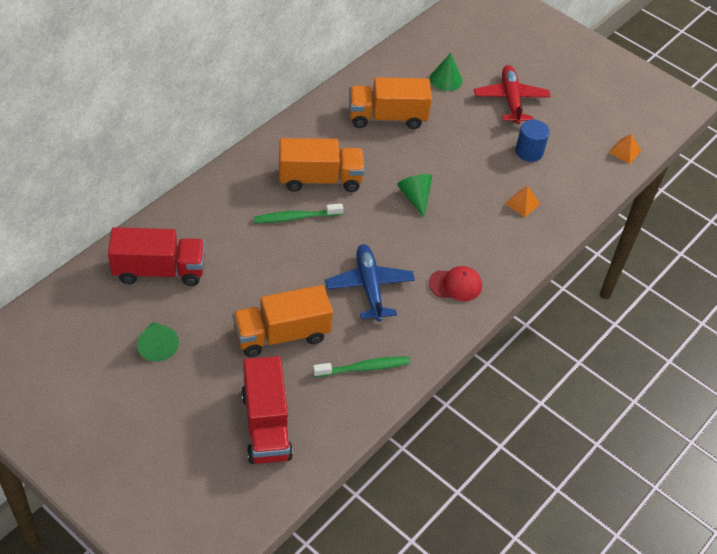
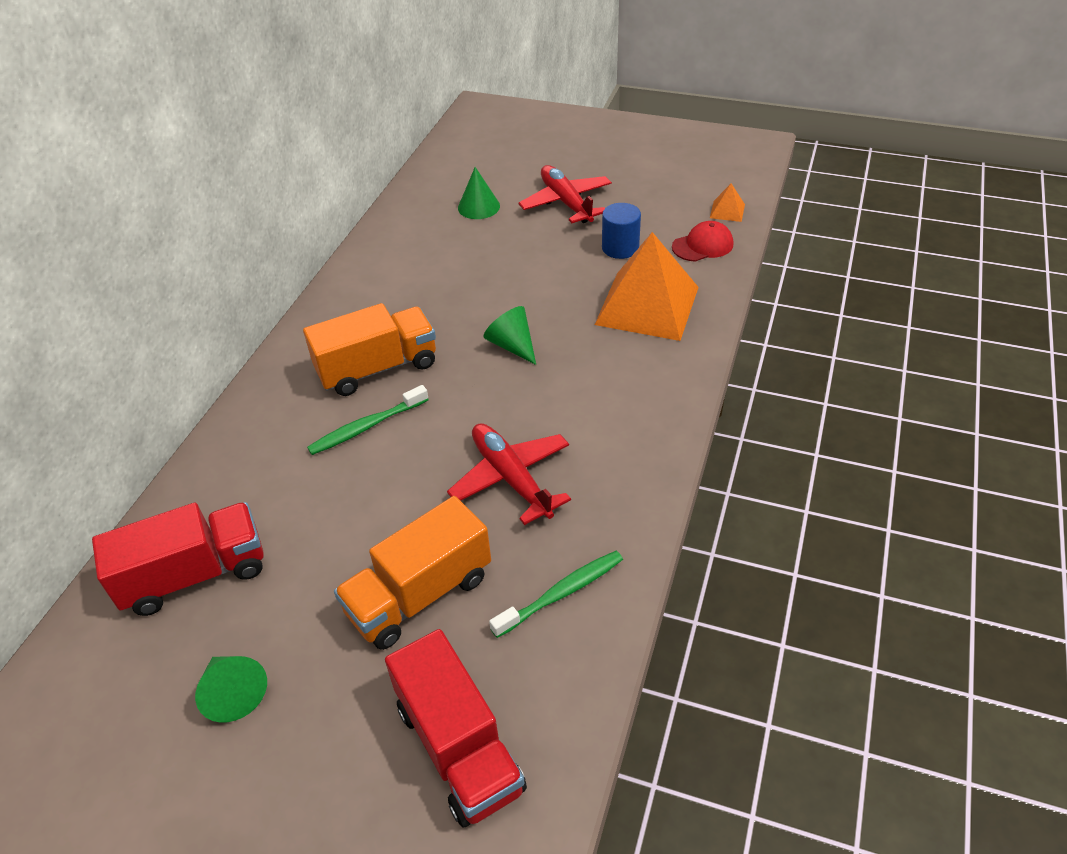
camera: 15 degrees left, 5 degrees down
(369, 287) = (511, 478): blue plane -> red plane
(387, 117) = (428, 269): orange truck -> none
(455, 285) = (623, 431): red cap -> red cap (703, 245)
(522, 203) = (647, 305): orange pyramid -> orange pyramid, size x2.45

